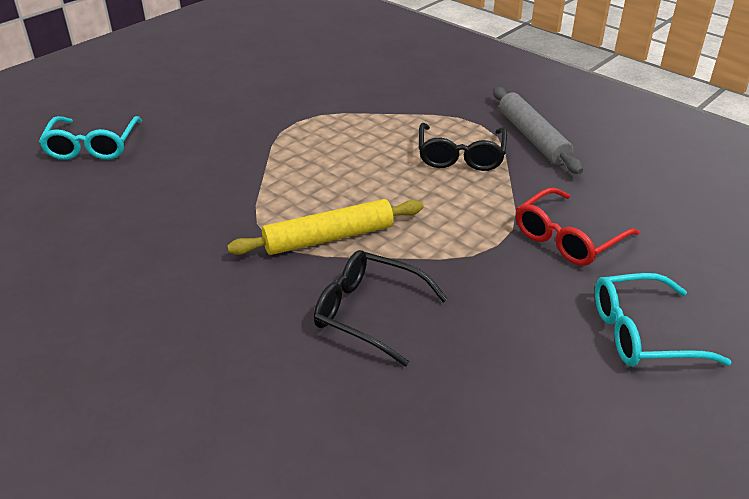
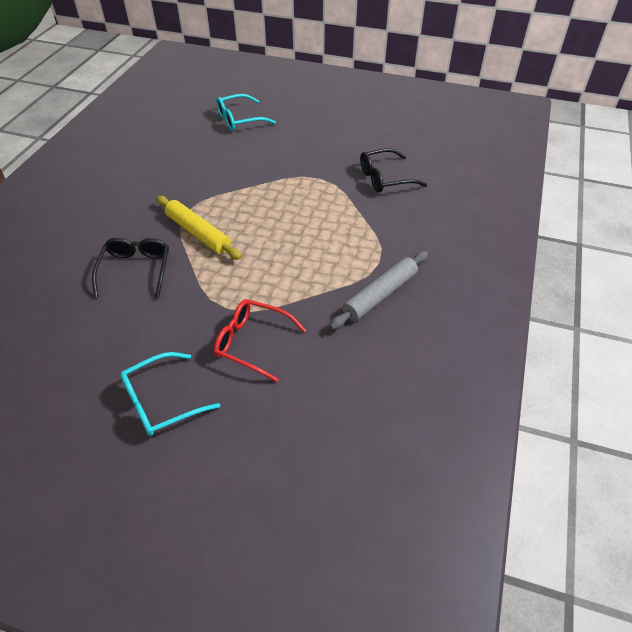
camera: 65 degrees right, 10 degrees up
(461, 156) = (326, 263): black glasses -> black glasses (385, 178)
(641, 333) = (161, 402): turquoise glasses -> turquoise glasses turned 90 degrees counterclockwise

